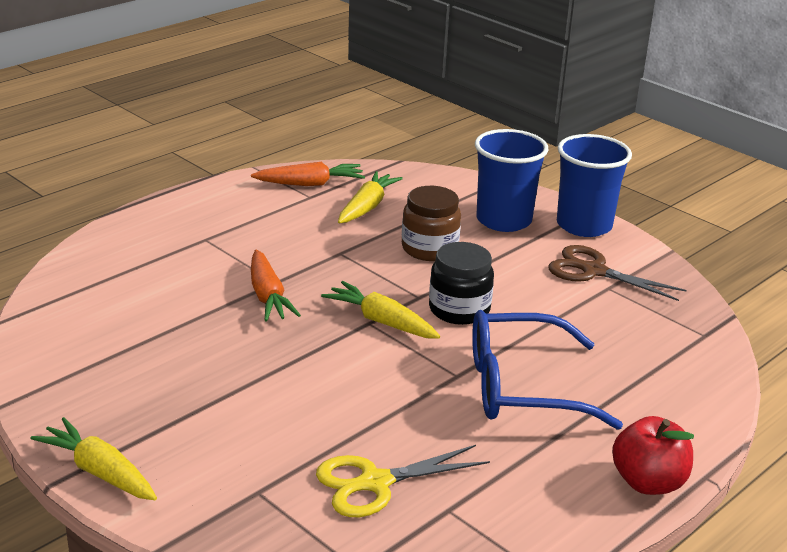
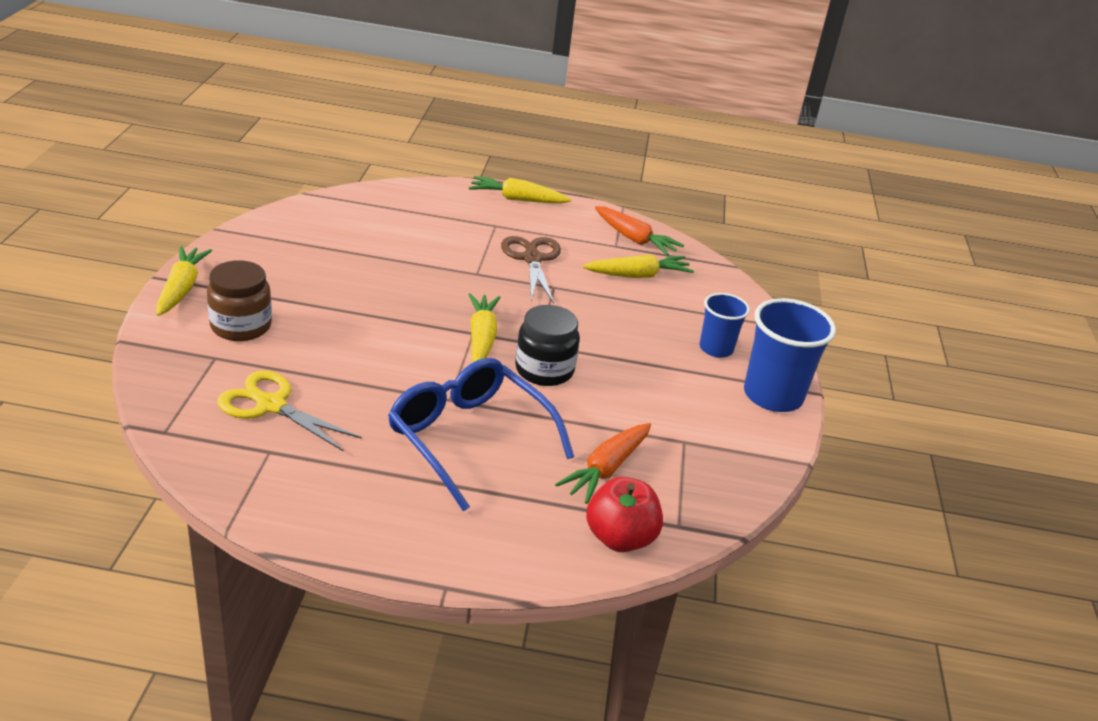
camera: 50 degrees right, 5 degrees up
(174, 209) = (517, 199): none -> yellow carrot
(268, 296) = (454, 277): orange carrot -> orange carrot (606, 469)
(429, 249) = (617, 326): brown jar -> brown jar (241, 326)
(503, 220) = (716, 348): blue cup -> blue cup, size x0.60
(594, 271) = (701, 425): brown scissors -> brown scissors (532, 259)
(648, 482) = (404, 552): red apple -> red apple (620, 538)

